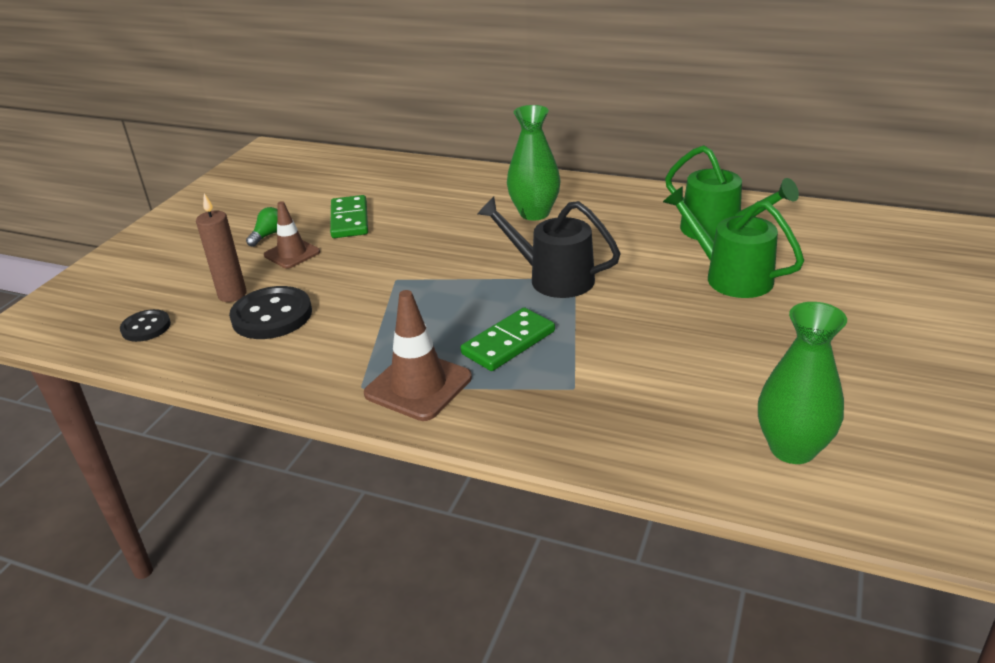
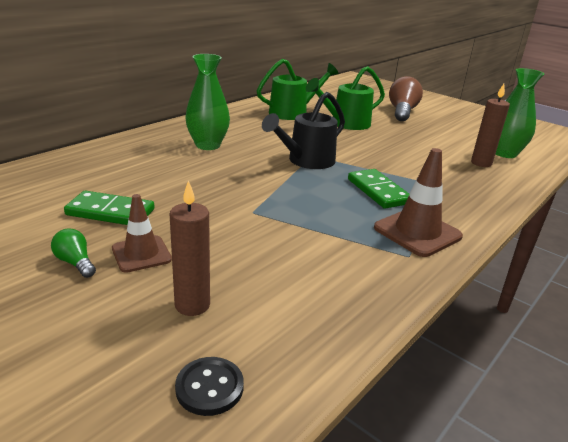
camera: 75 degrees left, 5 degrees down
(272, 315) = (261, 284): black button -> none
(708, 422) = (481, 163): none -> brown candle
(871, 314) = (402, 112): none -> brown light bulb

